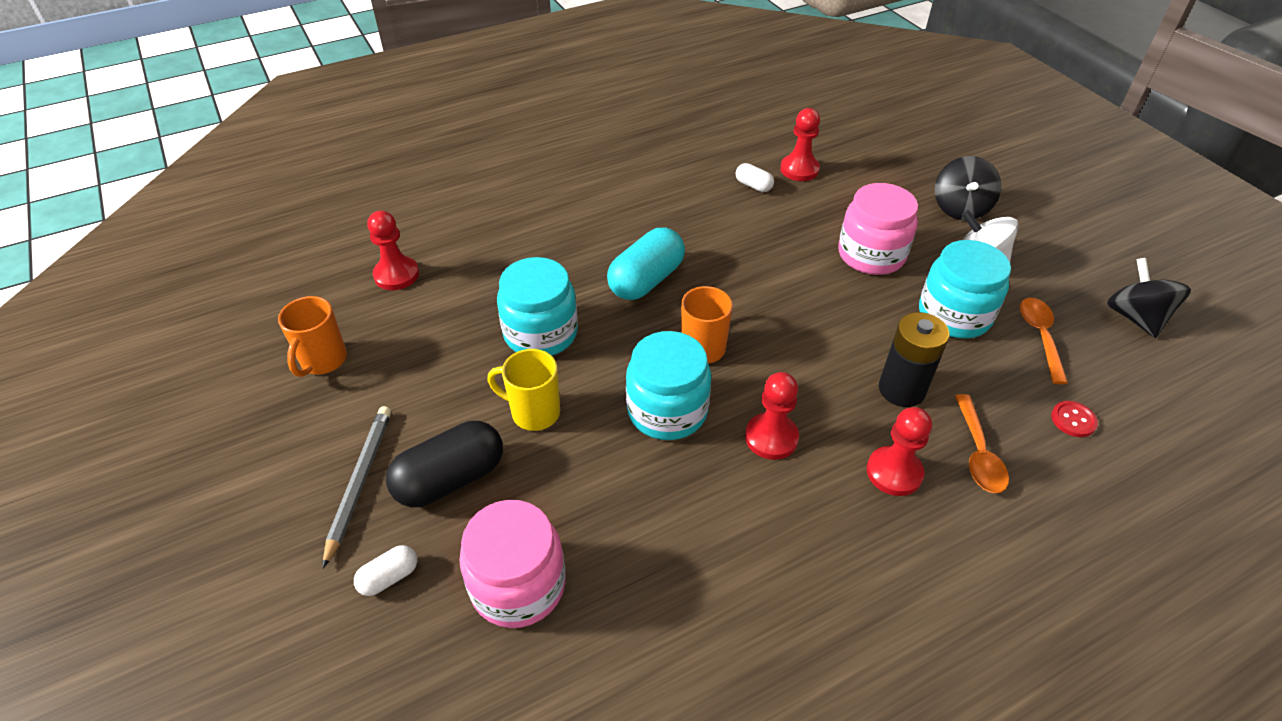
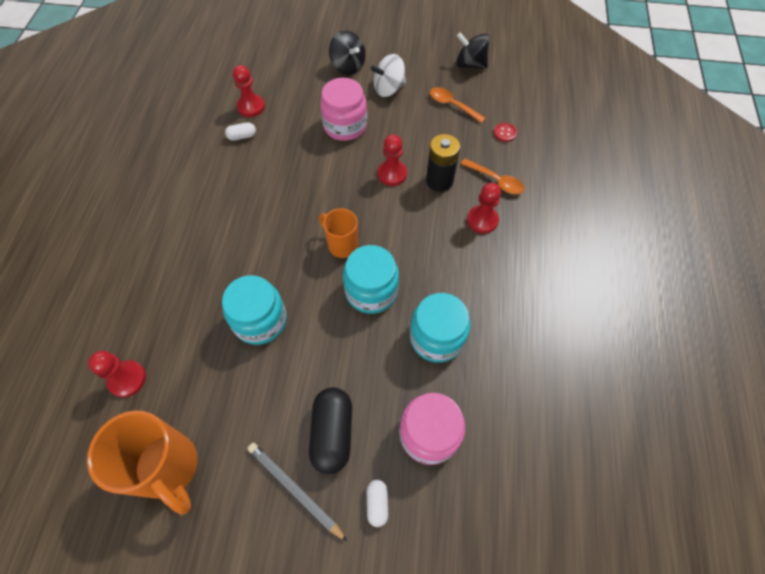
camera: 55 degrees left, 15 degrees up
(323, 361) = (169, 467): orange mug -> orange mug, size x1.71
(533, 413) = (319, 360): yellow mug -> none
(646, 280) = (267, 239): turquoise capsule -> none
(771, 438) = (425, 255): red pawn -> red pawn (392, 174)
(954, 315) = (413, 125): turquoise jar -> turquoise jar (437, 337)

